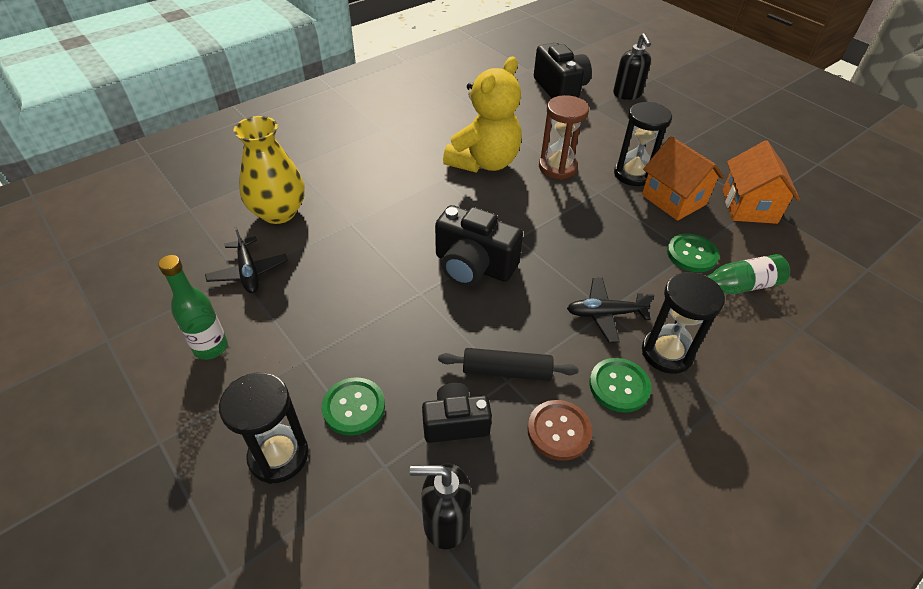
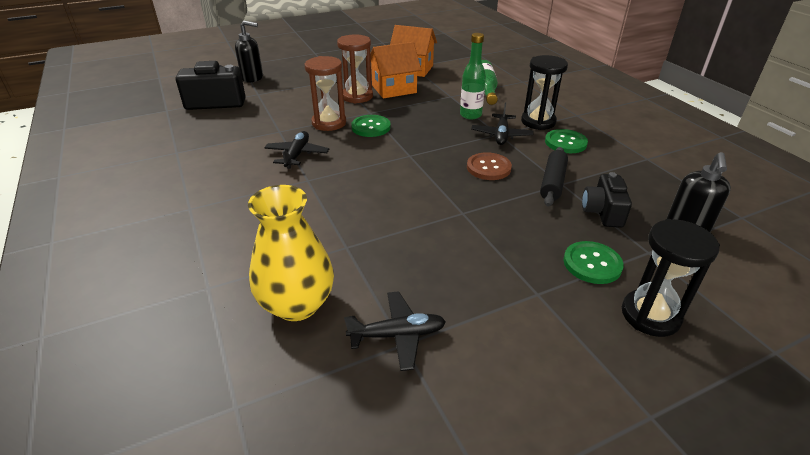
camera: 75 degrees left, 10 degrees down
(211, 347) = (516, 371): green bottle -> green bottle (470, 115)
(473, 266) = (436, 180): black camera -> none
(484, 162) = (297, 155): yellow teddy bear -> black plane
(559, 431) = (604, 170): brown button -> brown button (488, 168)
(633, 174) = (357, 96): black hourglass -> brown hourglass
(691, 254) = (451, 95): green button -> green button (371, 127)

